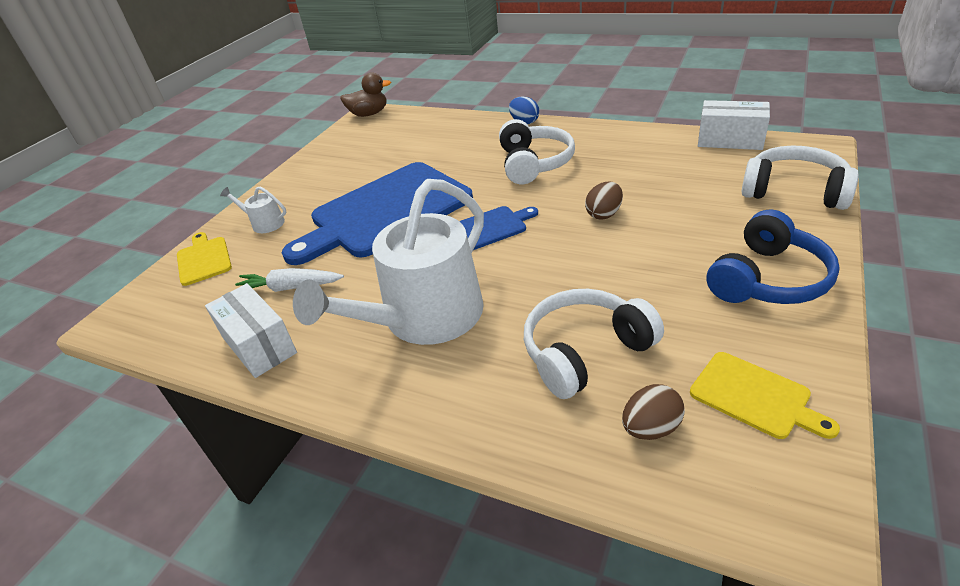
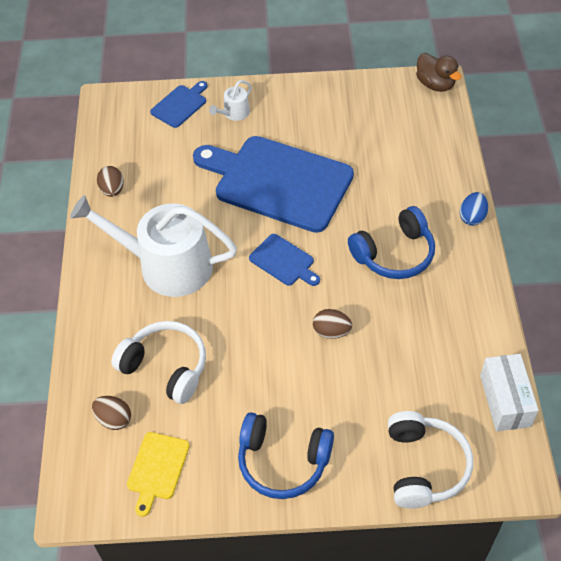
camera: 60 degrees right, 15 degrees up
(204, 259) = (180, 105): yellow cutting board -> blue cutting board
(259, 345) = (112, 190): white box -> brown egg
(264, 223) = (234, 113): white watering can -> white watering can turned 135 degrees counterclockwise
(290, 288) = (169, 174): white carrot -> none
(534, 163) = (394, 254): white headphones -> blue headphones

